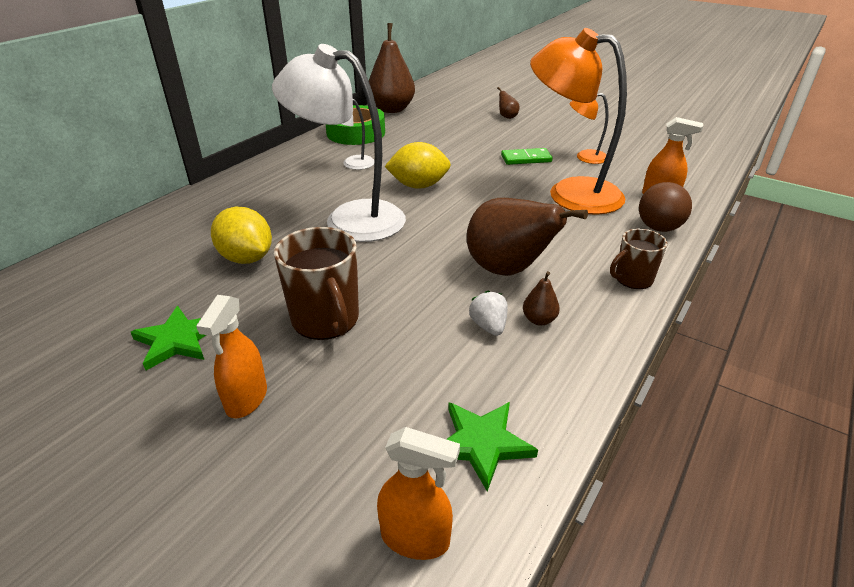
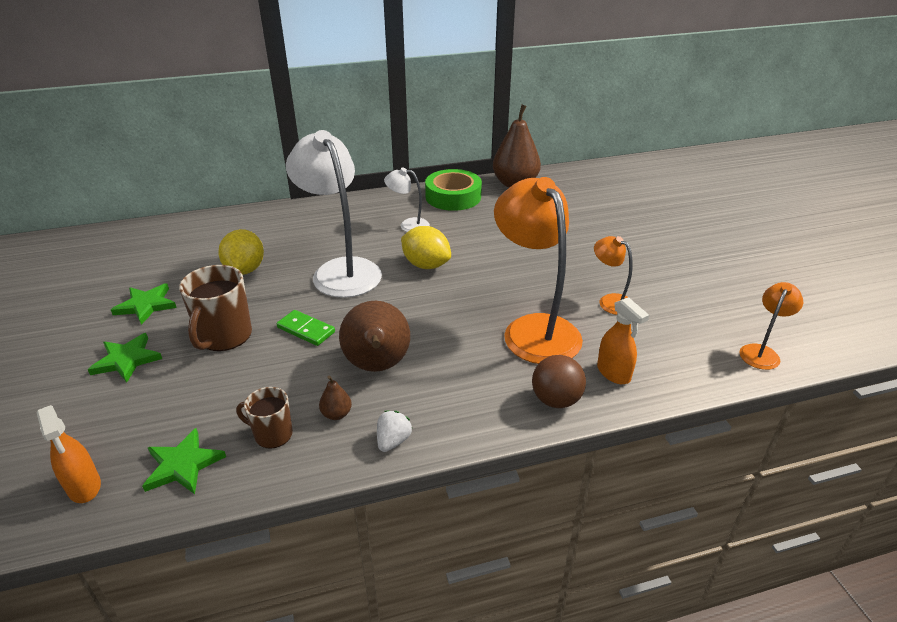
camera: 40 degrees right, 0 degrees up
(246, 399) = (126, 360): orange spray bottle -> green star
(488, 326) = (300, 398): white strawberry -> white strawberry (393, 441)
(507, 117) = (606, 229): brown pear -> none
(526, 159) = (551, 279): green domino -> green domino (306, 330)
(632, 279) = (453, 427): brown mug -> brown mug (272, 434)
(707, 150) = (761, 352): none -> orange lamp

